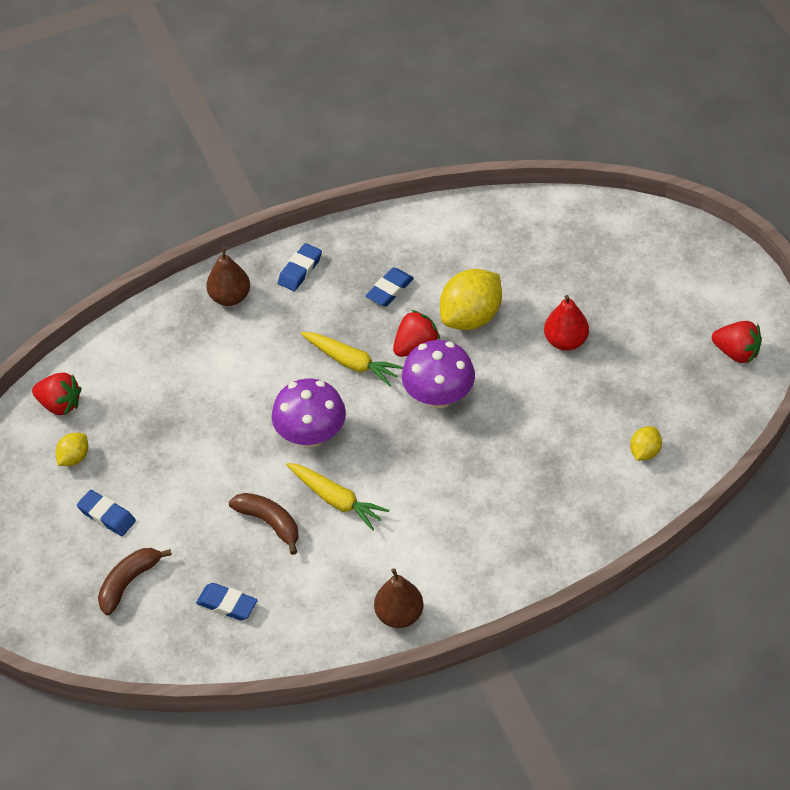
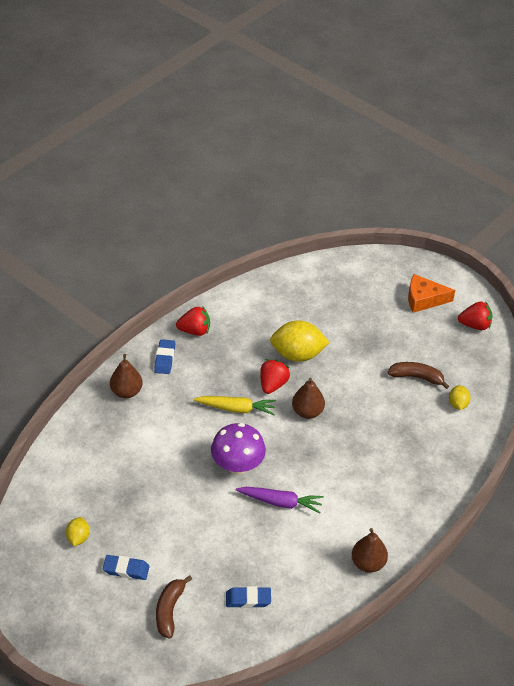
camera: 30 degrees left, 5 degrees down
(60, 404) = (45, 504): red strawberry -> red strawberry (195, 331)
(269, 523) = (244, 534): brown banana -> brown banana (417, 377)
(336, 500) = (280, 502): yellow carrot -> purple carrot
(389, 290) = (233, 353): blue eraser -> none
(439, 396) = (307, 412): purple mushroom -> brown pear
(471, 317) = (297, 354): yellow lemon -> yellow lemon turned 75 degrees clockwise
(565, 341) = (367, 351): red pear -> none
(687, 295) = (424, 299): none -> orange cheese

